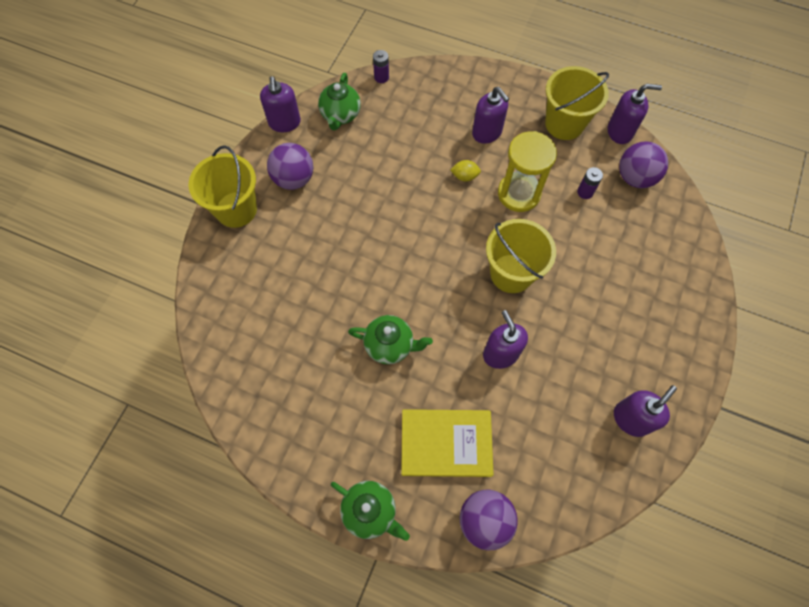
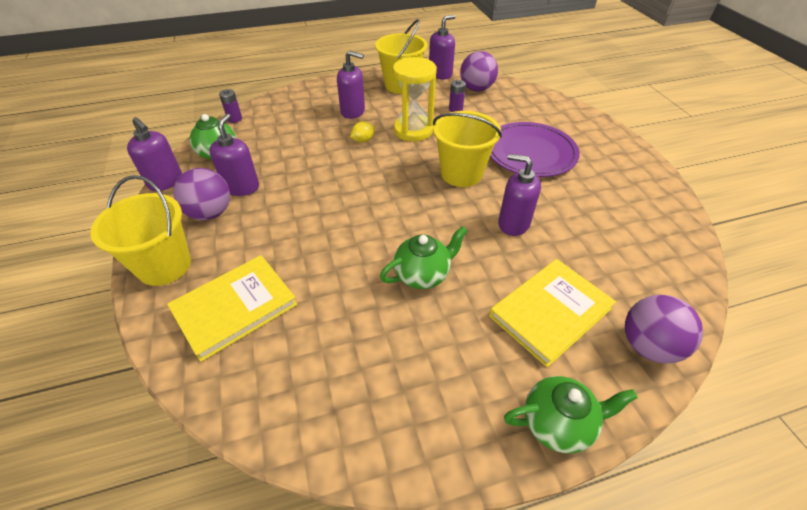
camera: 40 degrees left, 20 degrees down
(254, 278) = (235, 308): none -> yellow book
(597, 294) = (530, 153): none -> purple plate
(631, 419) = (641, 204): purple soap dispenser -> purple soap dispenser (242, 187)

